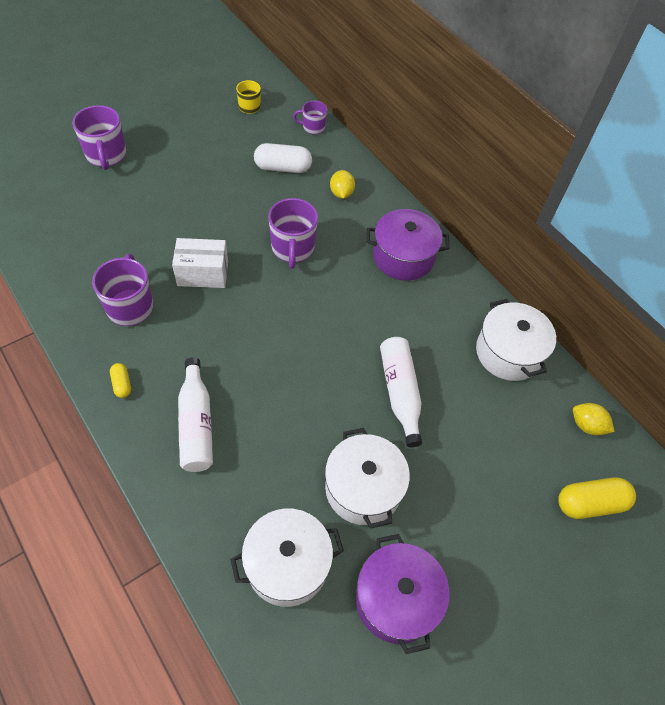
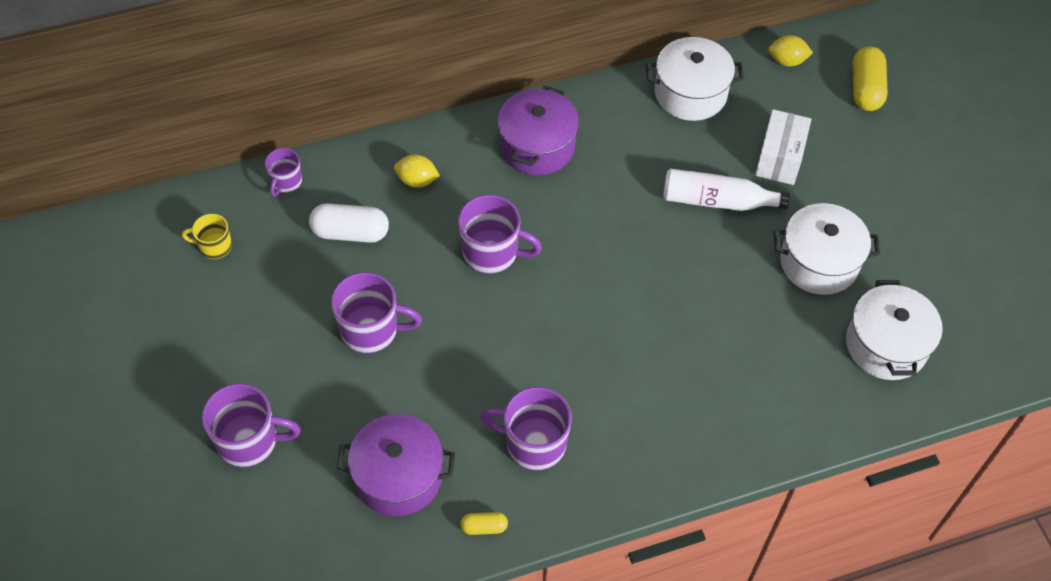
camera: 70 degrees left, 0 degrees up
(122, 384) = (646, 466): yellow capsule -> yellow capsule (484, 527)
(196, 424) = (715, 398): white bottle -> none
(203, 274) = (504, 356): white box -> white box (779, 159)
(205, 195) = (371, 330): none -> purple mug
(283, 168) = (350, 233): white capsule -> white capsule turned 75 degrees clockwise
(396, 599) = (932, 265): purple pot -> purple pot (398, 476)
(587, 425) = (787, 61): yellow lemon -> yellow lemon turned 45 degrees clockwise

